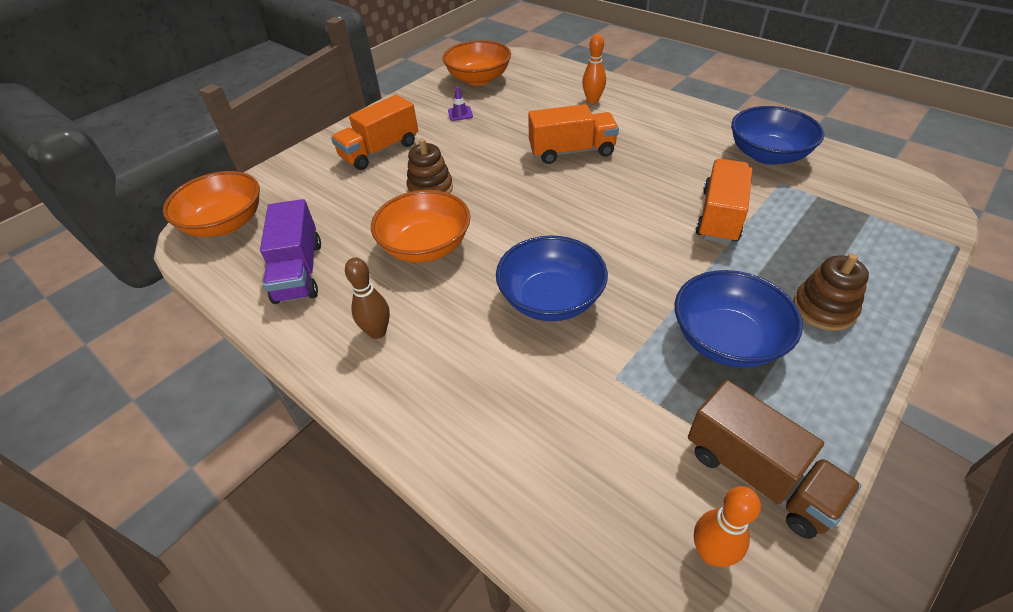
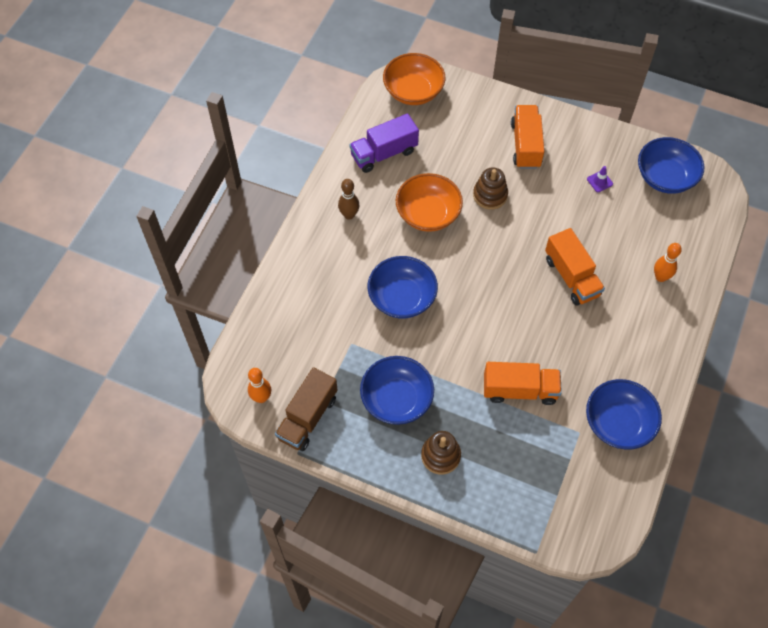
camera: 70 degrees right, 15 degrees up
(380, 151) = (525, 145): orange truck -> orange truck turned 60 degrees clockwise
(478, 79) = (665, 177): orange bowl -> blue bowl

